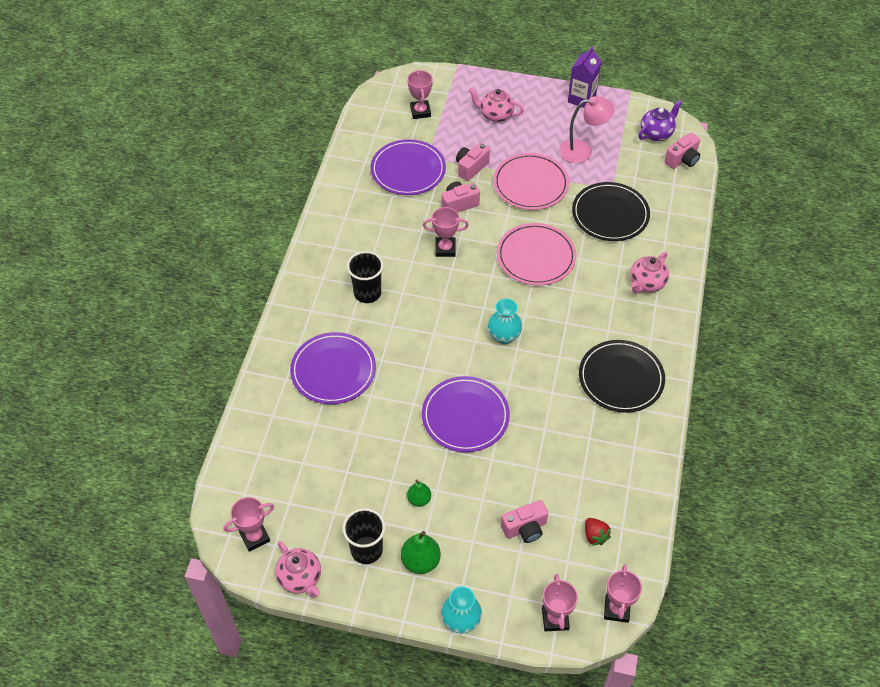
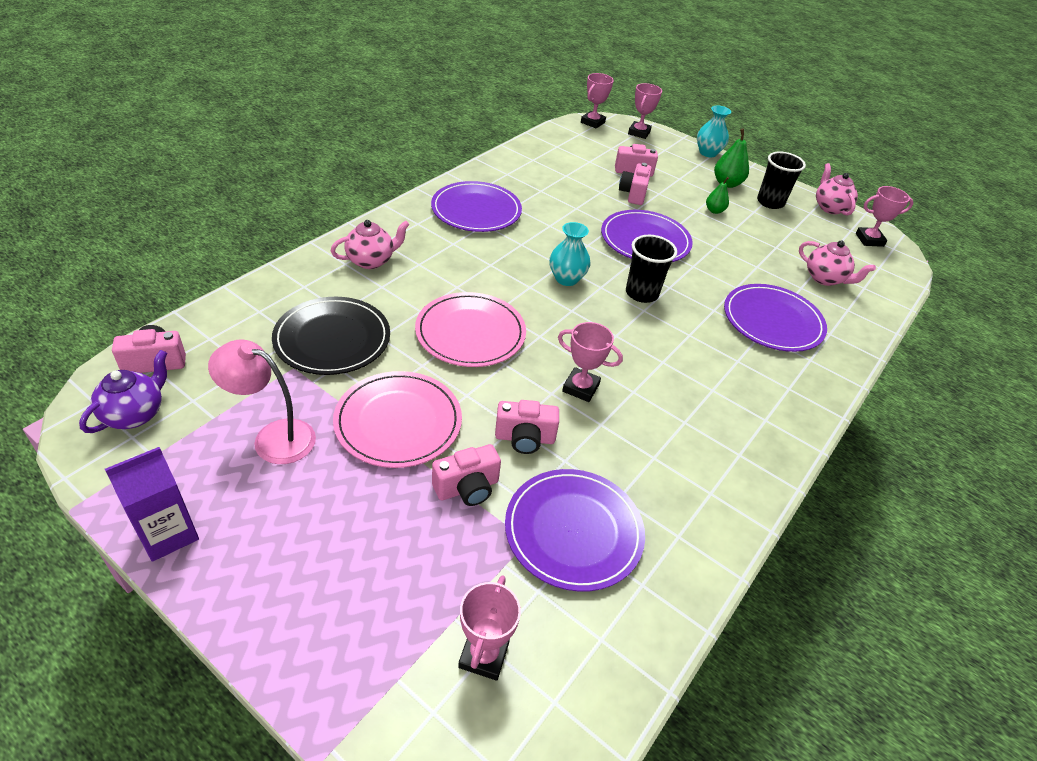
camera: 160 degrees left, 10 degrees down
(367, 293) = (708, 378): black cup -> black cup (641, 293)
(495, 115) = (349, 574): pink teapot -> pink teapot (825, 278)
(505, 483) = (633, 194): none -> pink camera
(595, 535) = (581, 150): red strawberry -> none
(621, 378) = (476, 210): black plate -> purple plate
(656, 133) = (135, 414): purple teapot -> purple teapot turned 135 degrees clockwise

